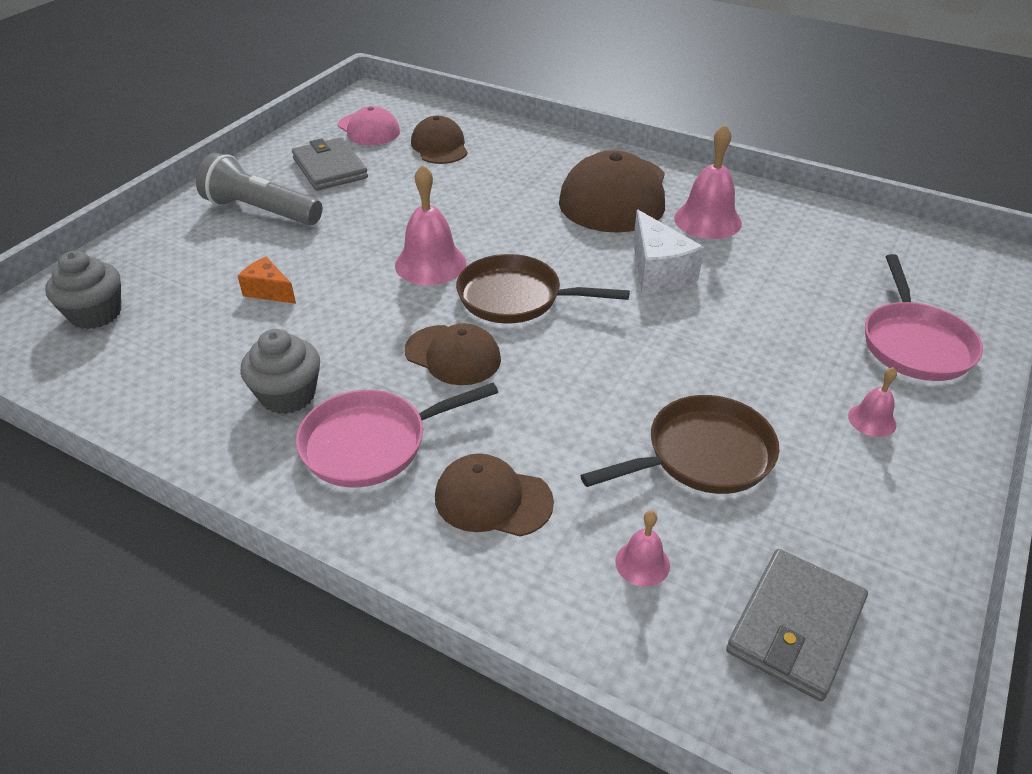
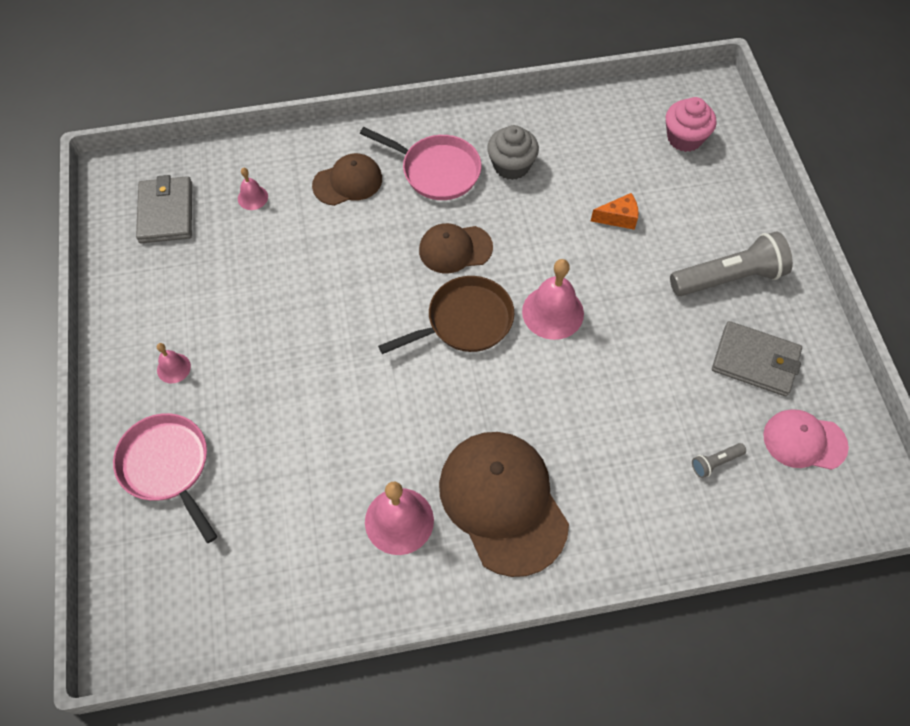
camera: 140 degrees right, 20 degrees up
(96, 314) = (684, 138): grey cupcake -> pink cupcake
(372, 443) = (436, 170): pink pan -> pink pan turned 90 degrees clockwise
(439, 146) = (715, 462): brown cap -> grey flashlight
(658, 272) = (391, 419): white cheese -> none
(702, 455) = (260, 275): brown pan -> none

